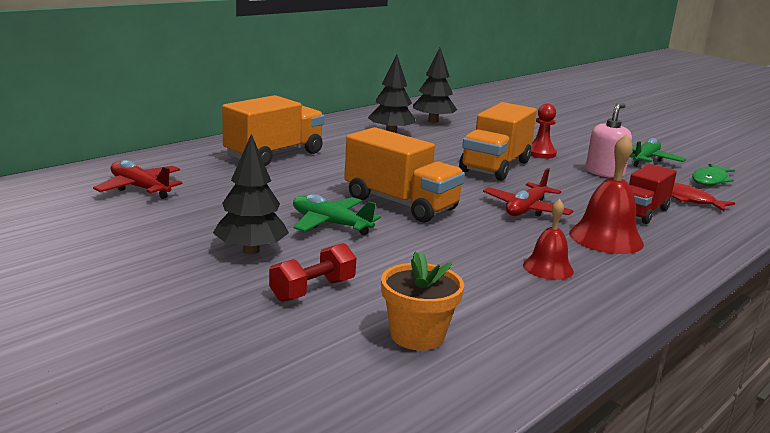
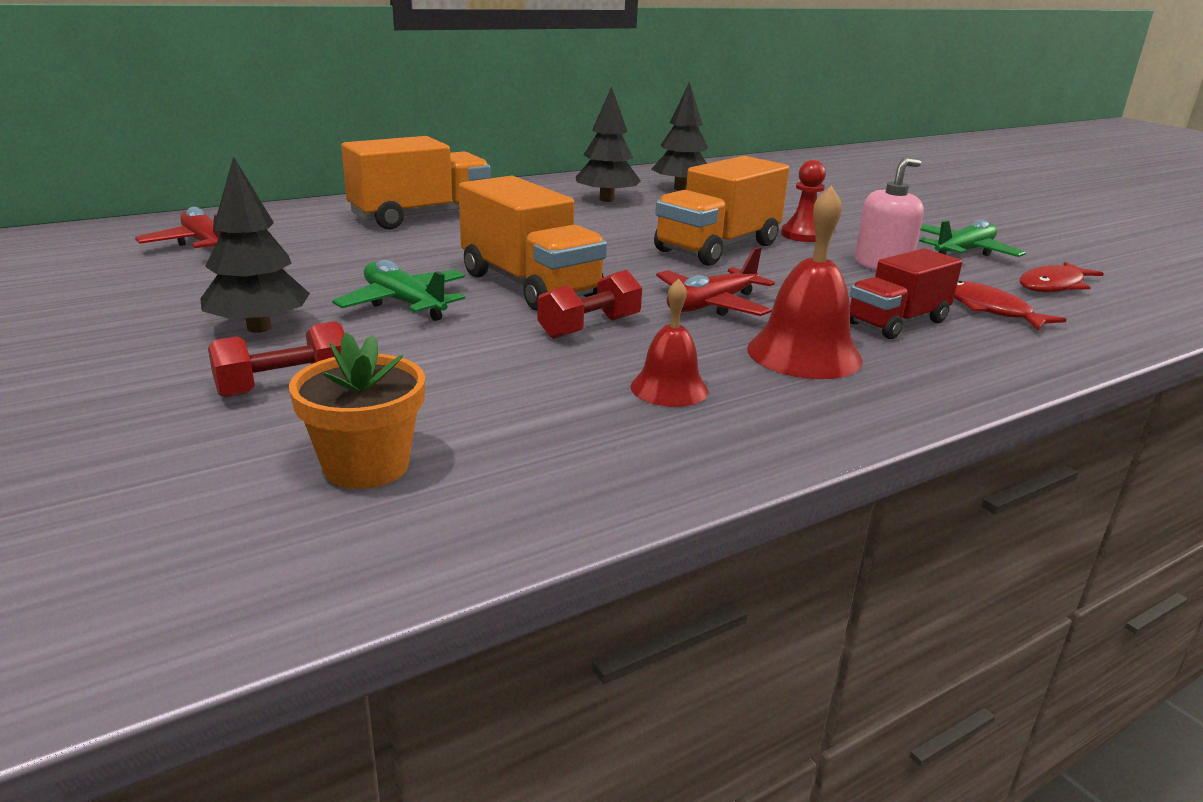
camera: 15 degrees right, 5 degrees up
(465, 231) = (589, 327): none -> red dumbbell
(710, 180) = (1053, 286): green fish -> red fish

